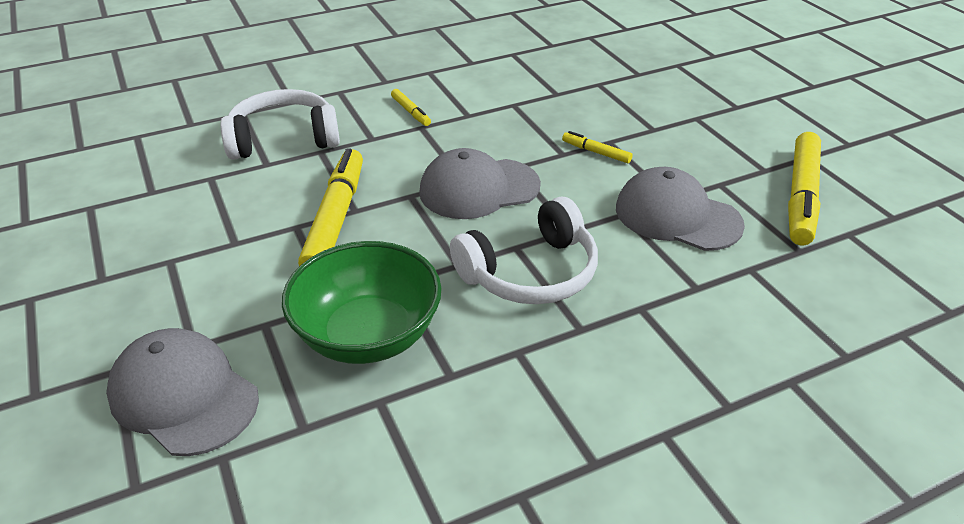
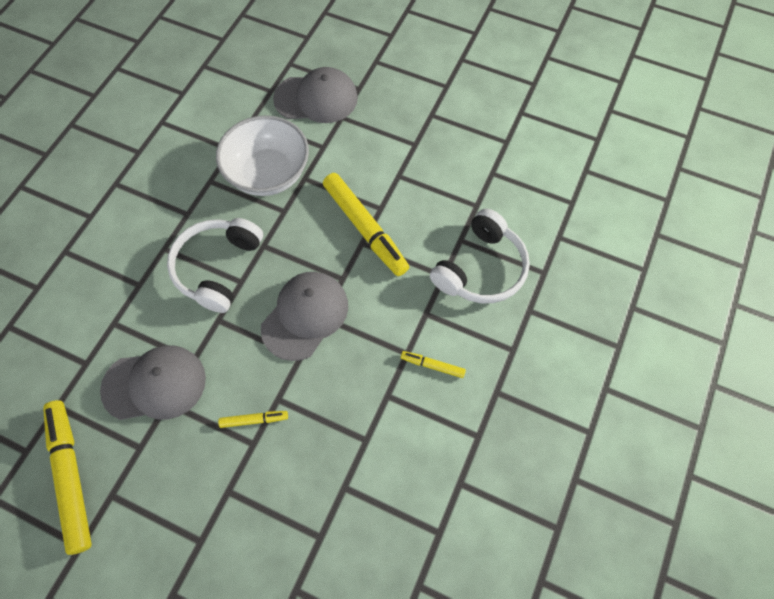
camera: 140 degrees right, 25 degrees up
(368, 335) = (268, 174): green bowl -> white bowl

